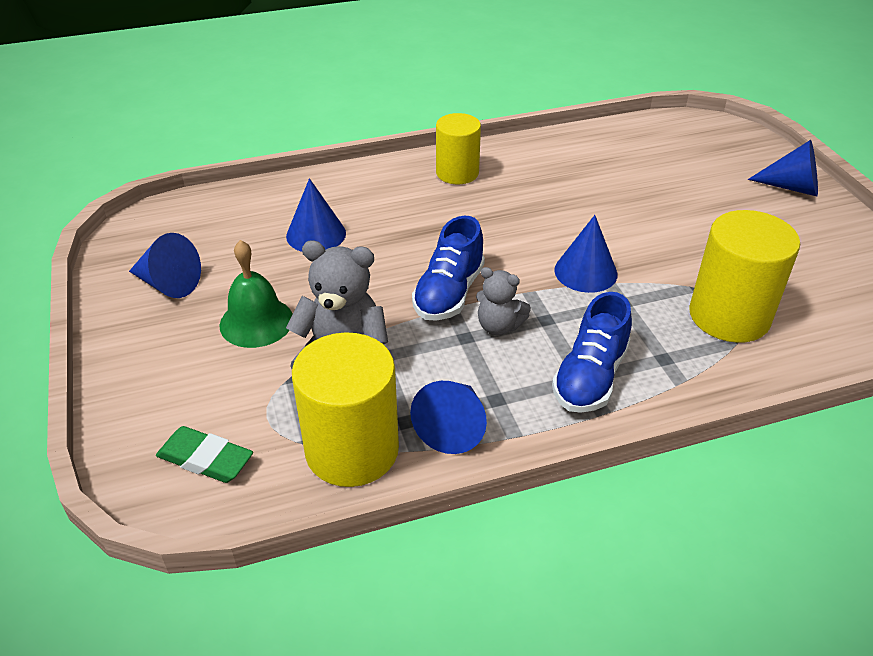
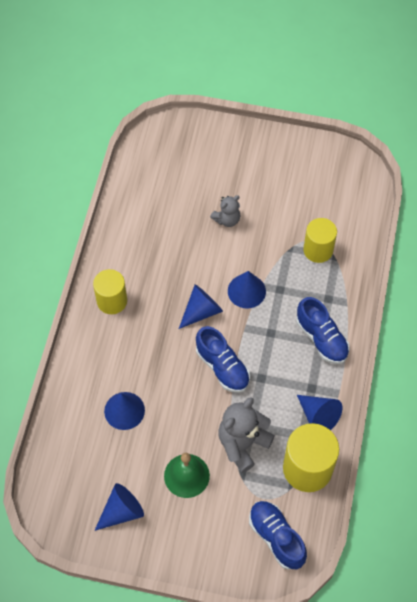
camera: 60 degrees left, 20 degrees up
(205, 459) = (276, 537): green eraser -> blue shoe
(499, 326) = (262, 357): grey teddy bear -> grey teddy bear (227, 219)
(729, 316) = (318, 250): yellow cylinder -> yellow cylinder, size x0.66
(791, 187) = (241, 142): blue cone -> blue cone (201, 311)

